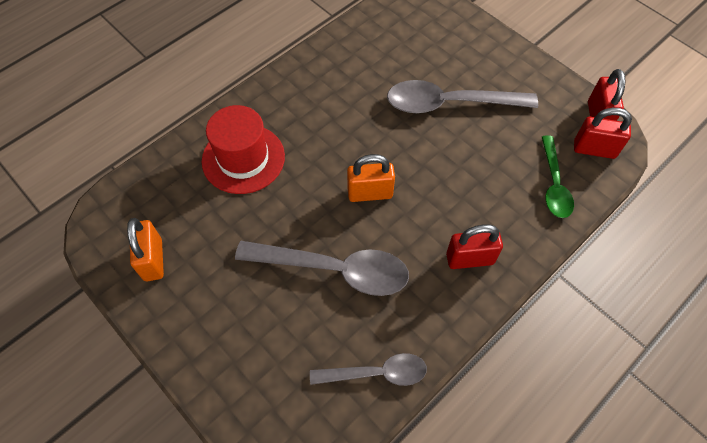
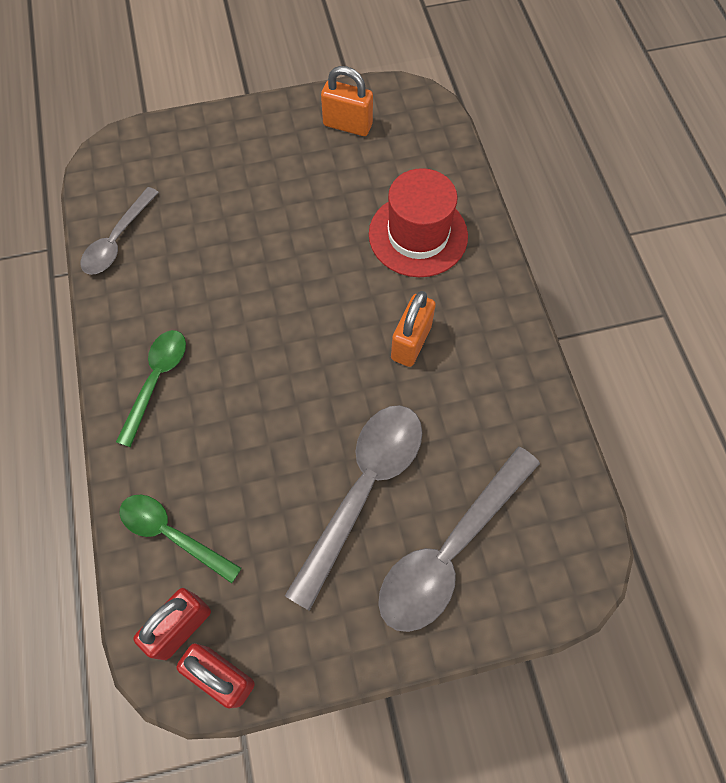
camera: 120 degrees right, 5 degrees up
(334, 269) = (235, 255): grey spoon -> grey spoon (450, 550)
(370, 193) = (297, 330): orange padlock -> orange padlock (411, 342)
(470, 259) = (156, 380): red padlock -> green spoon

